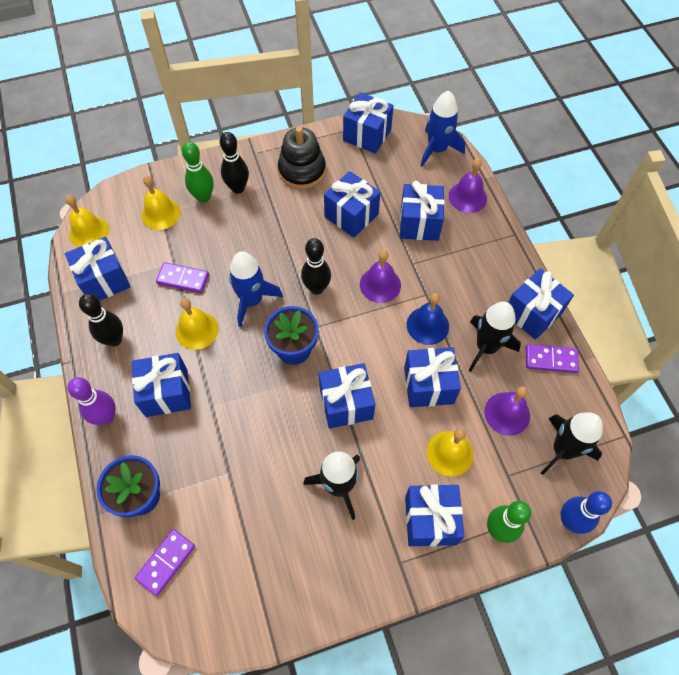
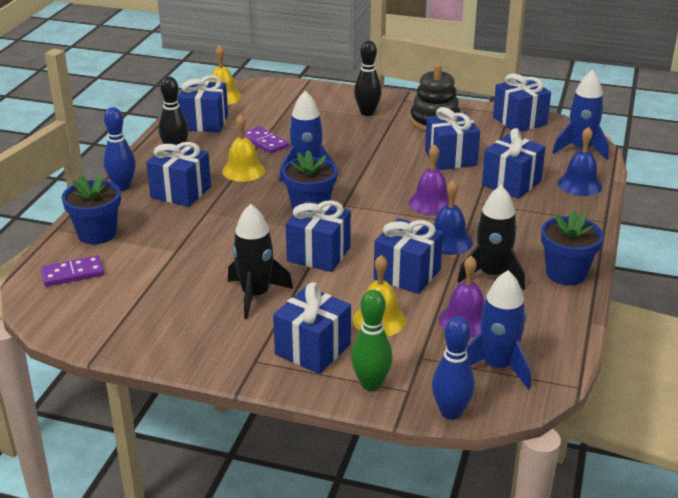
camera: 35 degrees right, 30 degrees down
(106, 417) = (122, 186): purple bowling pin -> blue bowling pin
(161, 213) = (288, 105): yellow bell -> none
(203, 197) = (333, 108): green bowling pin -> none
(316, 288) = (370, 185): black bowling pin -> none
(467, 197) = (579, 184): purple bell -> blue bell
(532, 313) = (566, 273): blue gift -> blue flower pot
(551, 359) = (552, 308): purple domino -> none
(563, 450) = (497, 366): black rocket -> blue rocket

